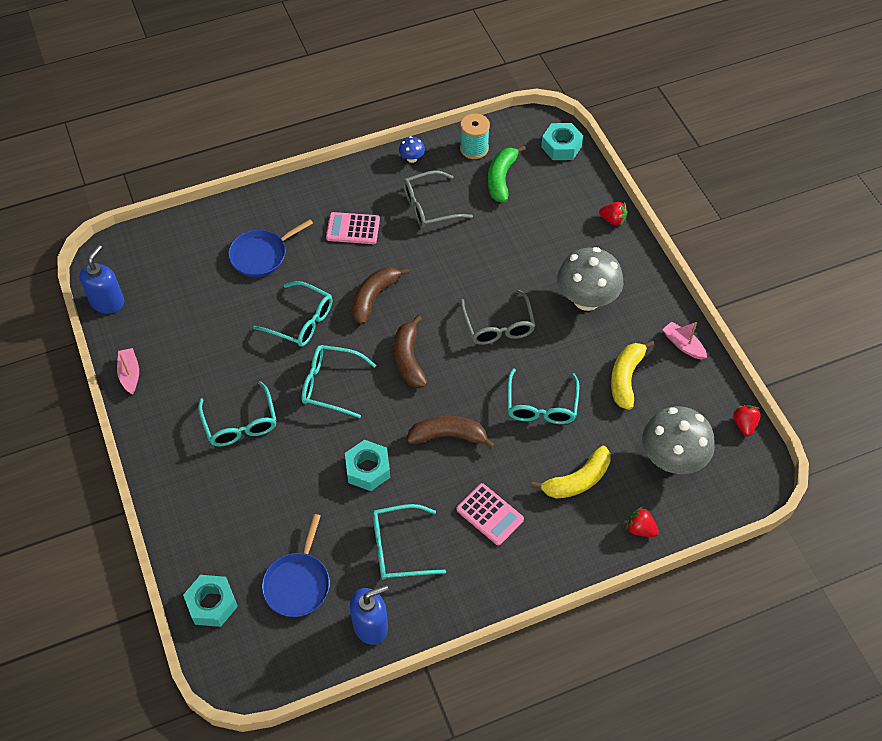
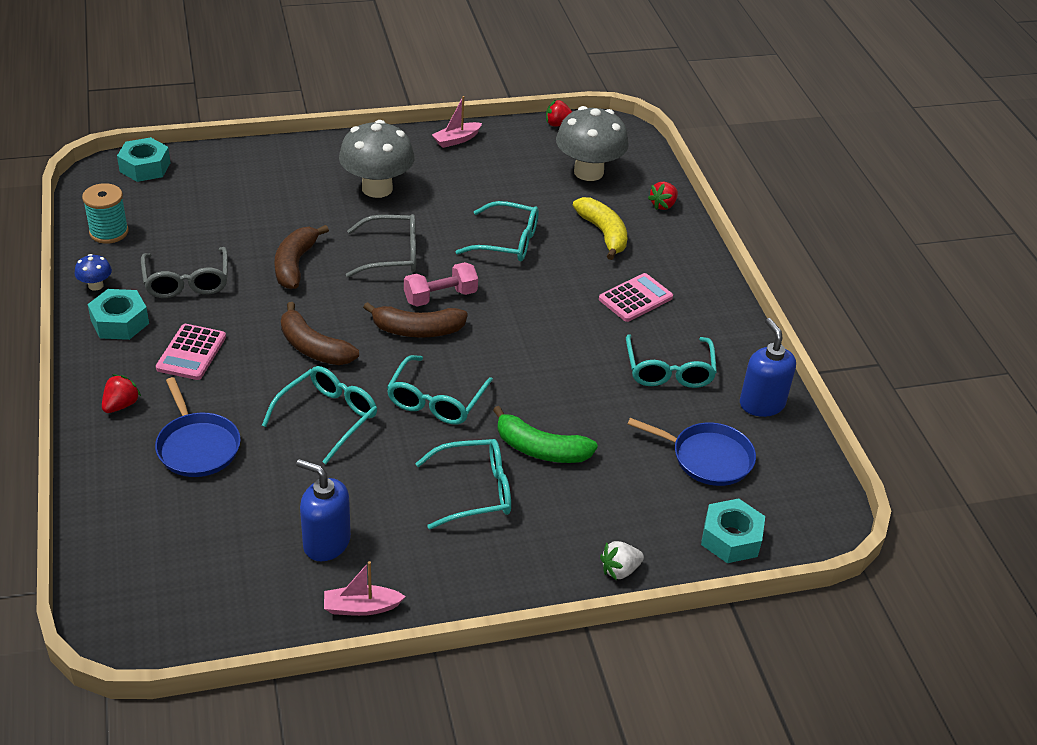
camera: 85 degrees left, 15 degrees down
(107, 302) = (214, 630): blue soap dispenser -> blue soap dispenser (326, 542)
(173, 527) = (620, 570): none -> white strawberry
(368, 469) = (564, 383): turquoise nut -> turquoise nut (120, 322)
(448, 436) = (532, 314): brown banana -> brown banana (295, 264)
(454, 368) = (440, 297): none -> pink dumbbell
(501, 178) = (171, 219): green banana -> green banana (540, 449)
(613, 220) = (274, 152): red strawberry -> red strawberry (121, 405)
(626, 378) = (487, 182): yellow banana -> none

